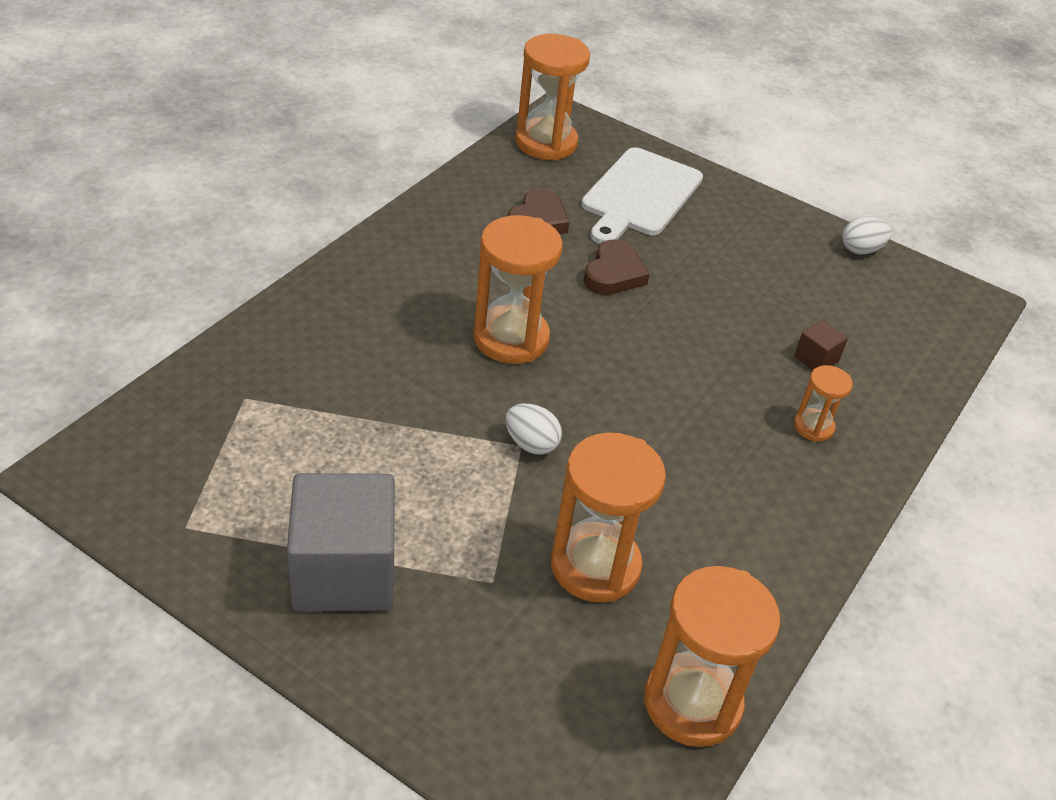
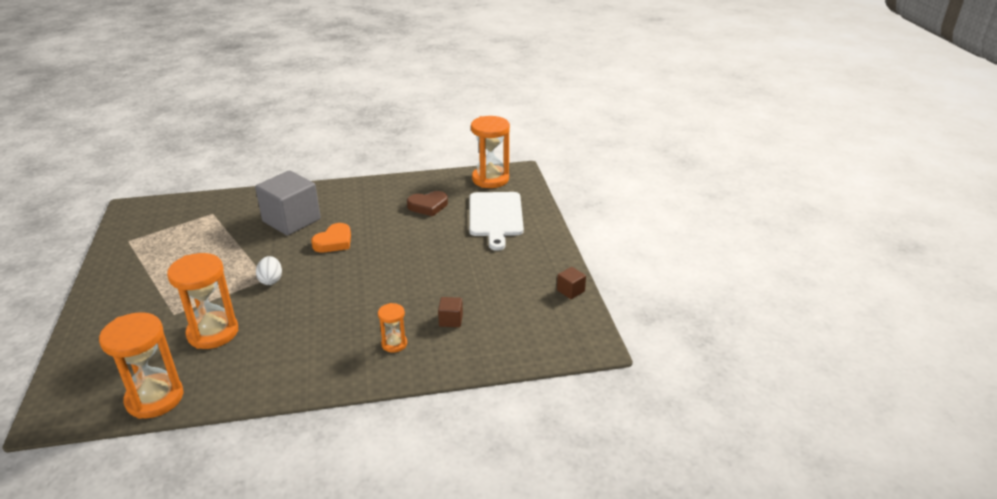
camera: 50 degrees right, 10 degrees down
(344, 572) = (141, 281): grey cube -> grey cube (291, 220)
(511, 338) = (334, 242): orange hourglass -> orange heart
(613, 274) = (422, 240): brown heart -> none
(639, 195) = (495, 217): white cutting board -> white cutting board turned 75 degrees counterclockwise
(861, 250) = (570, 291): white egg -> brown cube

